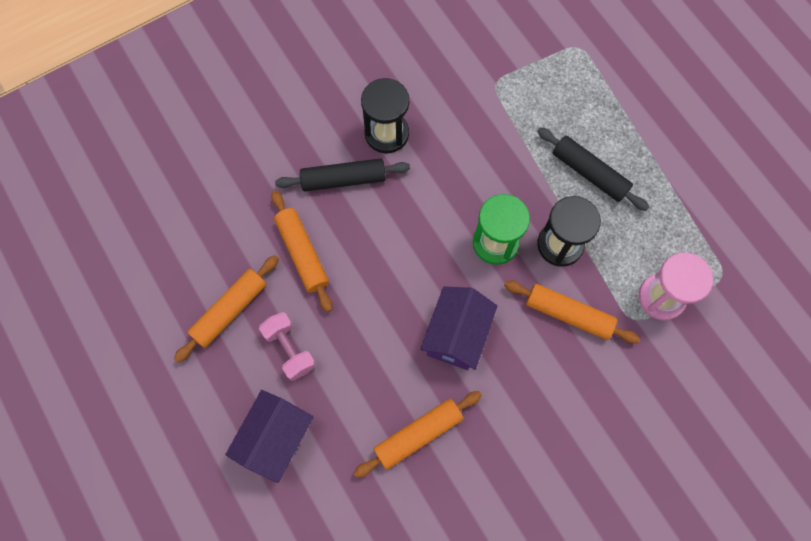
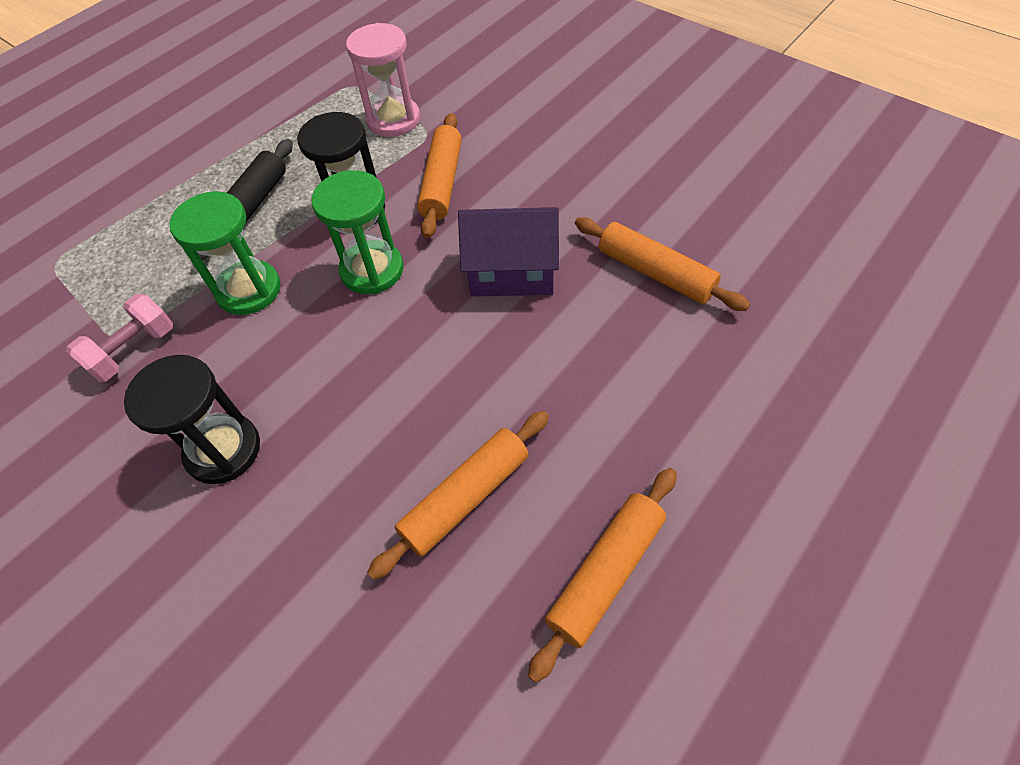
camera: 105 degrees left, 15 degrees down
(230, 311) = (605, 573): orange rolling pin -> orange rolling pin turned 75 degrees counterclockwise
(275, 438) = (757, 426): purple house -> none
(290, 349) = (624, 456): pink dumbbell -> pink dumbbell (134, 351)
(343, 179) = (319, 484): black rolling pin -> none
(507, 162) = (249, 290): none -> green hourglass

